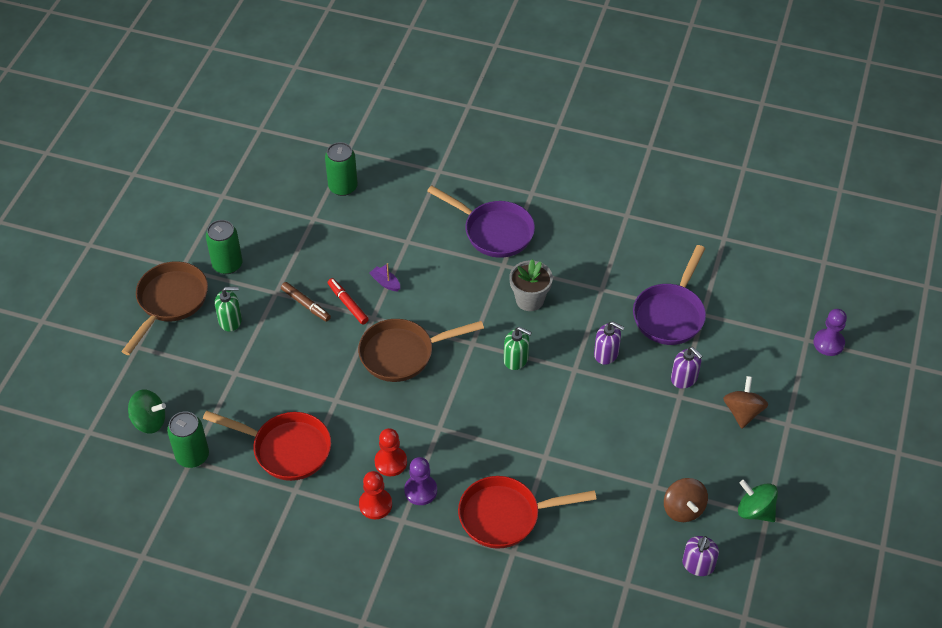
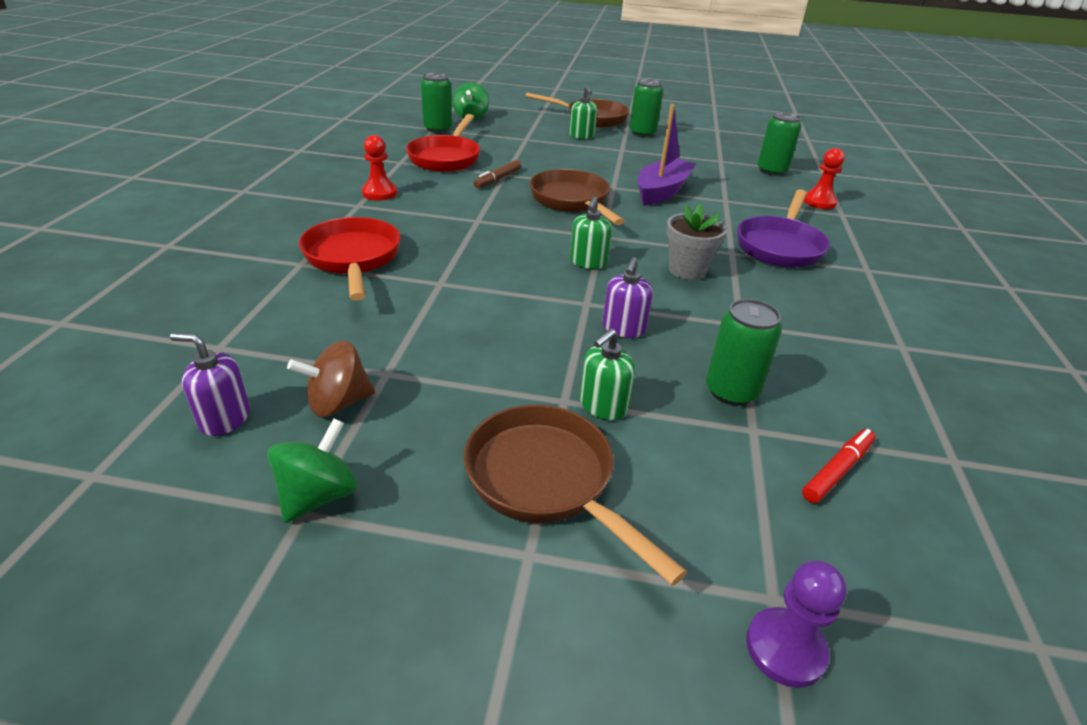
camera: 80 degrees right, 15 degrees down
(306, 304) = (614, 160): brown marker -> brown marker (498, 179)
(348, 304) = (624, 176): red marker -> red marker (837, 471)
(385, 282) = (662, 191): purple boat -> purple boat, size x2.36
(391, 462) = (431, 198): red pawn -> red pawn (819, 202)
(420, 491) = (394, 213): purple pawn -> none
(670, 314) = (731, 391): purple pan -> green can
(684, 378) = (603, 406): purple soap dispenser -> green soap dispenser
(742, 412) = (546, 481): brown spinning top -> brown pan

